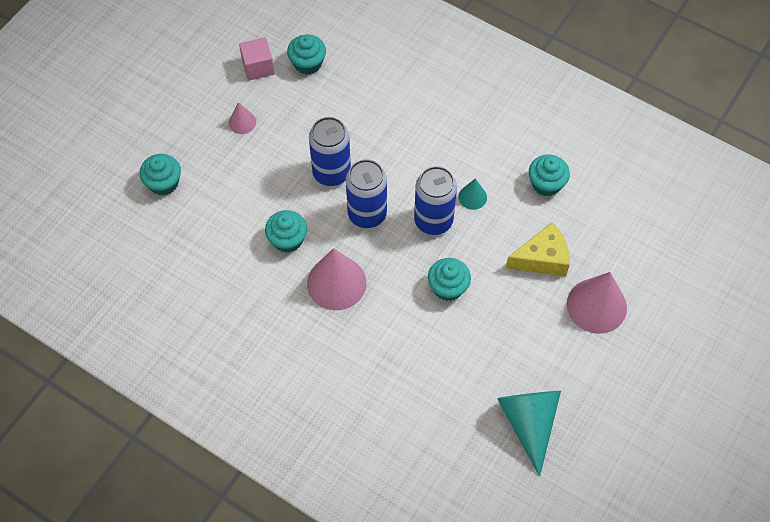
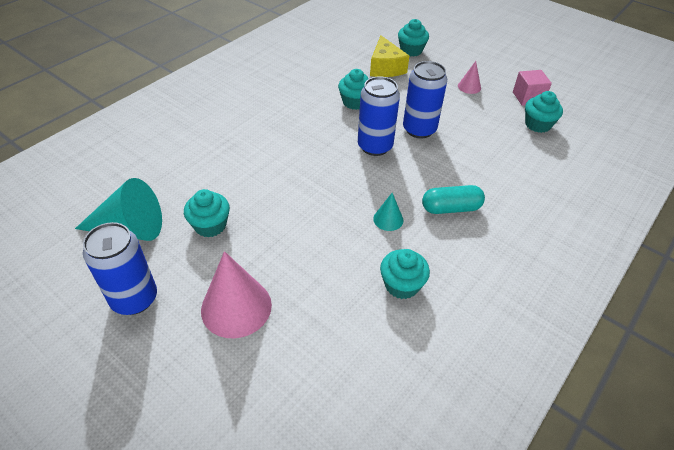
camera: 95 degrees right, 15 degrees down
(336, 283) = (309, 124): pink cone -> none
(433, 220) = (363, 188): blue can -> blue can (134, 299)
(448, 146) = (451, 208): none -> turquoise capsule
(448, 287) = (289, 189): turquoise cupcake -> turquoise cupcake (210, 225)
(542, 258) = (306, 266): yellow cheese -> yellow cheese (385, 67)

